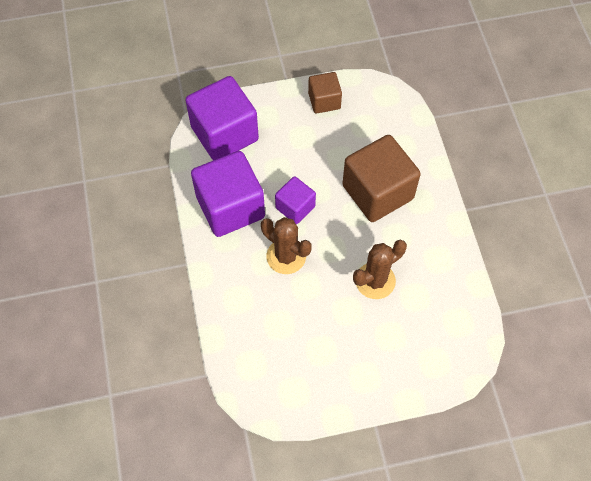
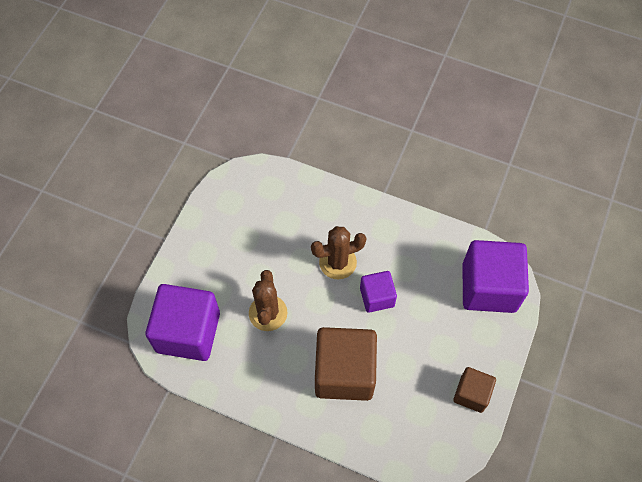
camera: 125 degrees right, 0 degrees up
(230, 207) = (411, 249): purple cube -> purple cube (188, 332)

